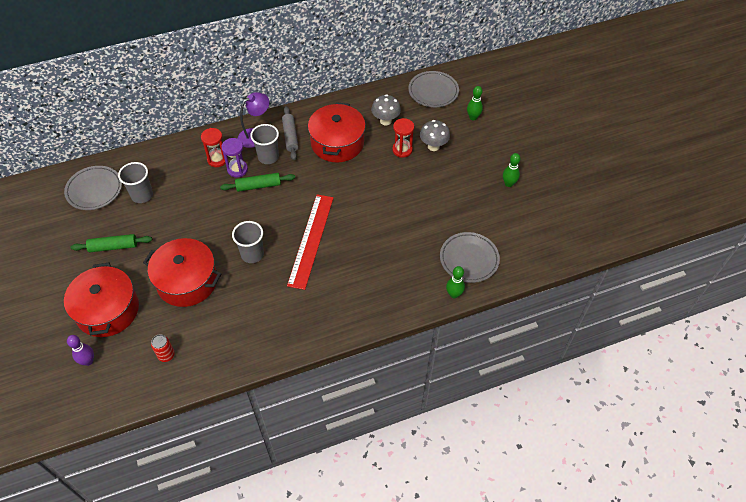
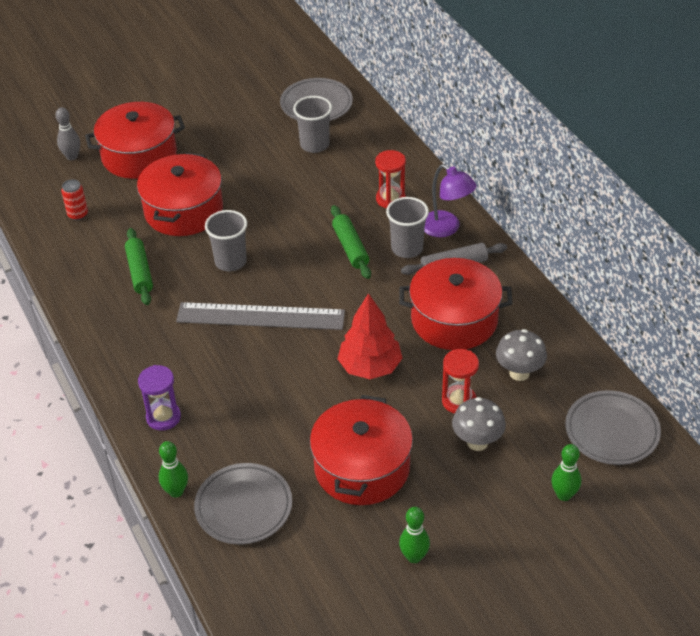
camera: 85 degrees right, 10 degrees down
(88, 361) = (72, 156): purple bowling pin -> grey bowling pin
(113, 247) = (230, 139): green rolling pin -> green rolling pin (139, 272)
(237, 169) = (376, 222): purple hourglass -> purple hourglass (163, 417)
(311, 240) = (260, 316): red ruler -> grey ruler
(368, 187) = (370, 367): none -> red tree
(445, 199) = (362, 467): none -> red pot

